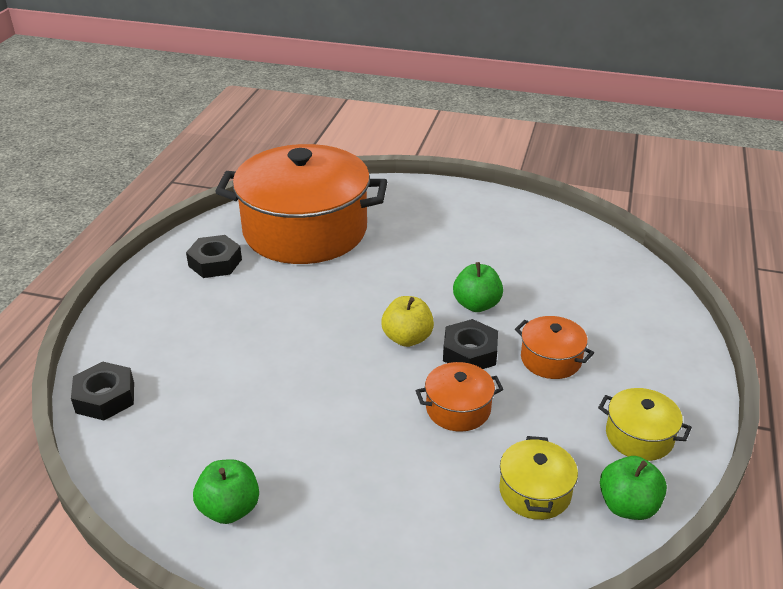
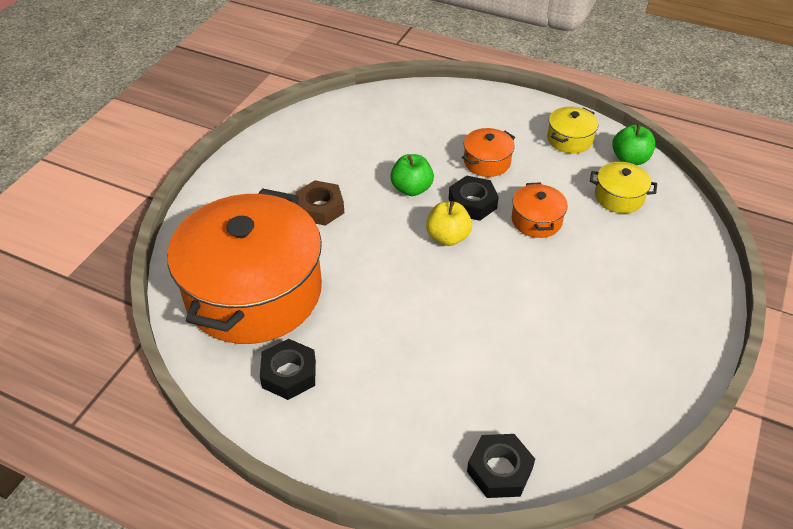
camera: 80 degrees left, 10 degrees up
(229, 509) = (640, 369): green apple -> none
(424, 249) = (320, 208): none -> brown nut

